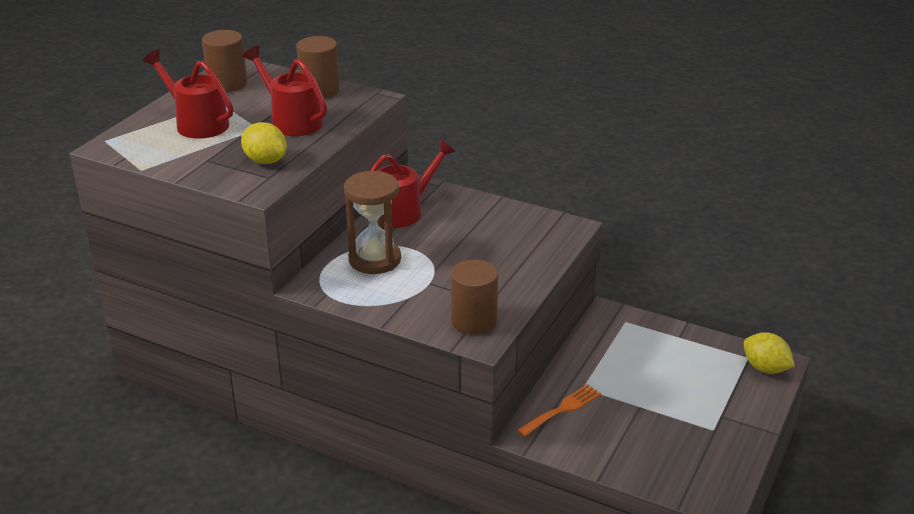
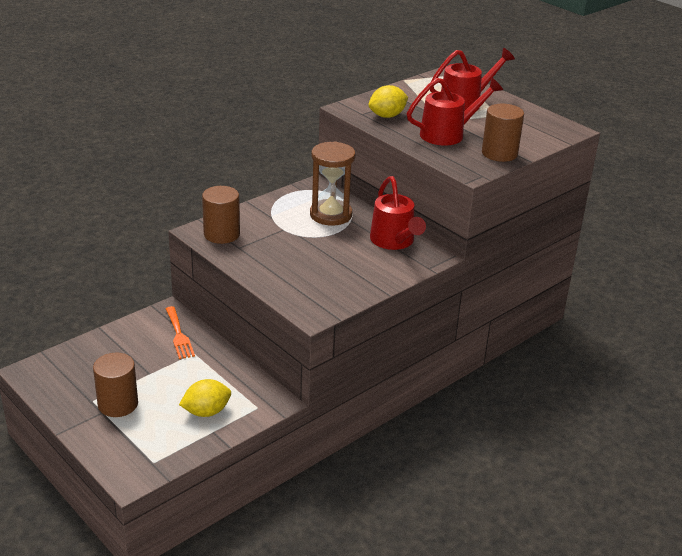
camera: 110 degrees right, 0 degrees up
(227, 84) = (532, 122): brown cylinder -> brown cylinder (118, 404)
(765, 368) = (131, 466): yellow lemon -> yellow lemon (206, 412)

